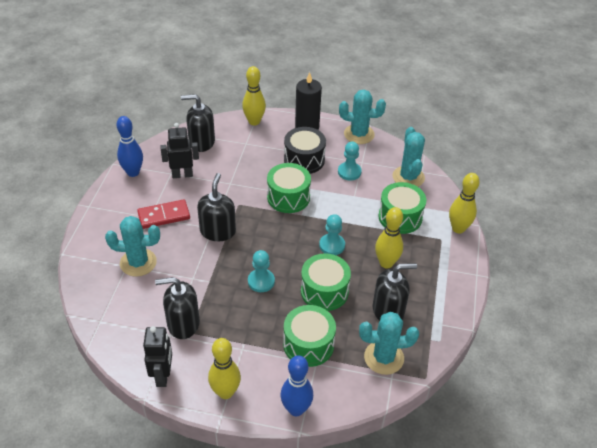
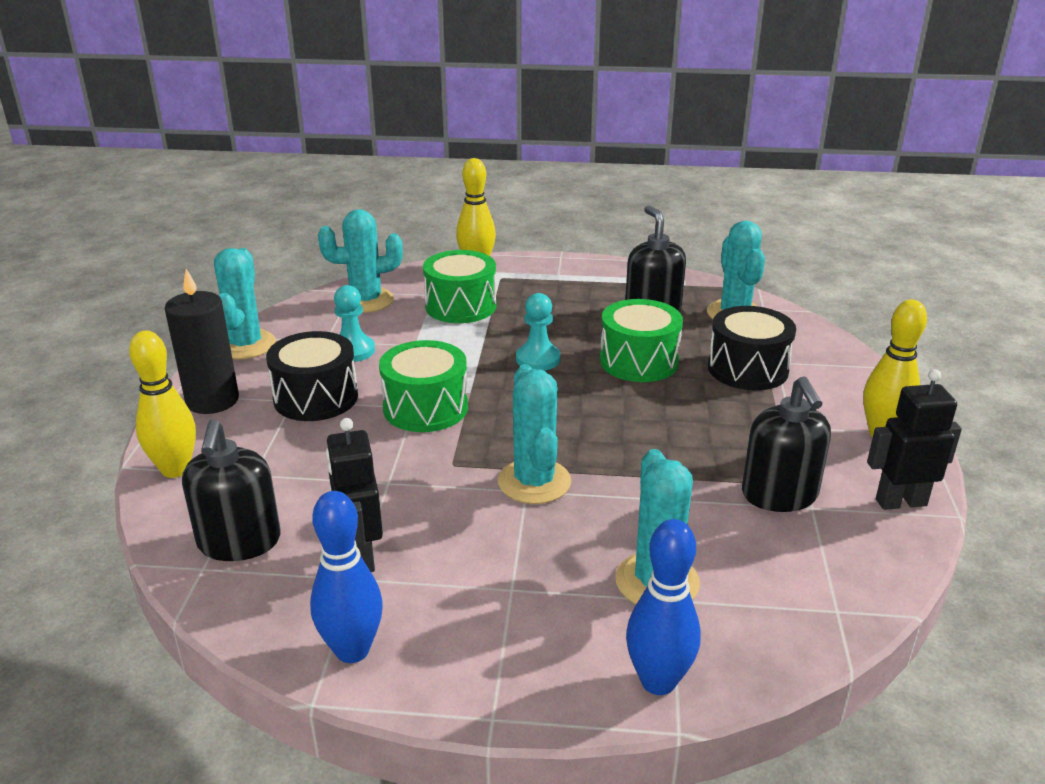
camera: 95 degrees left, 15 degrees down
(164, 216) = (504, 565): red domino -> none
(218, 231) = (534, 482): black soap dispenser -> turquoise cactus
(261, 281) = (643, 420): turquoise pawn -> none
(296, 409) = (863, 372): blue bowling pin -> blue bowling pin (658, 681)
(308, 344) = (747, 369): green drum -> black drum
(386, 263) = (561, 315): yellow bowling pin -> none

